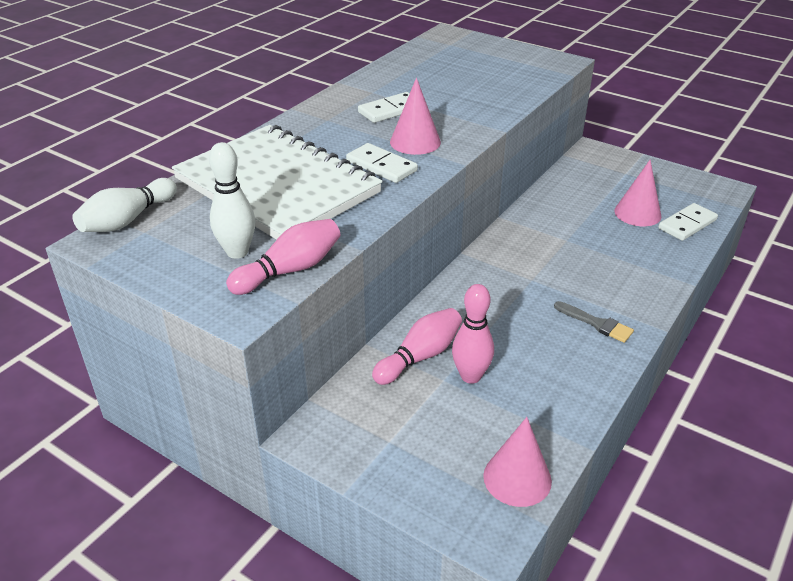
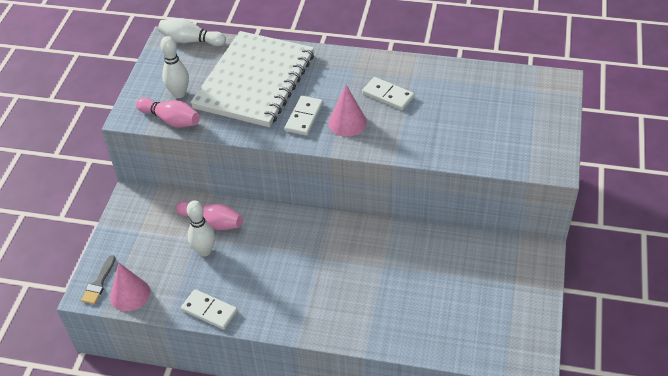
camera: 70 degrees right, 10 degrees up
(470, 376) = (204, 251): pink bowling pin -> white bowling pin
(596, 323) = (285, 304): grey brush -> grey brush (99, 283)
(637, 213) = (449, 304): pink cone -> none
(687, 224) = (451, 341): white domino -> white domino (209, 311)

